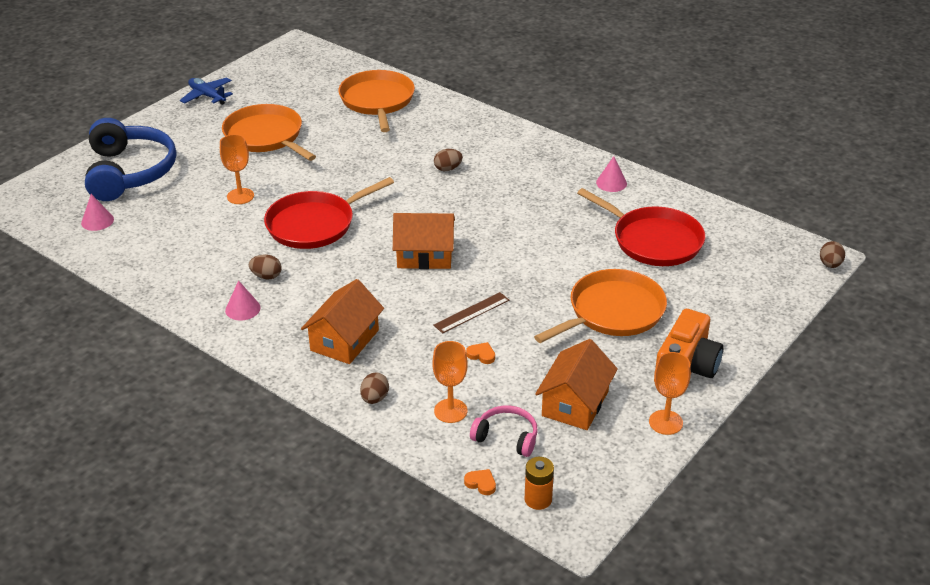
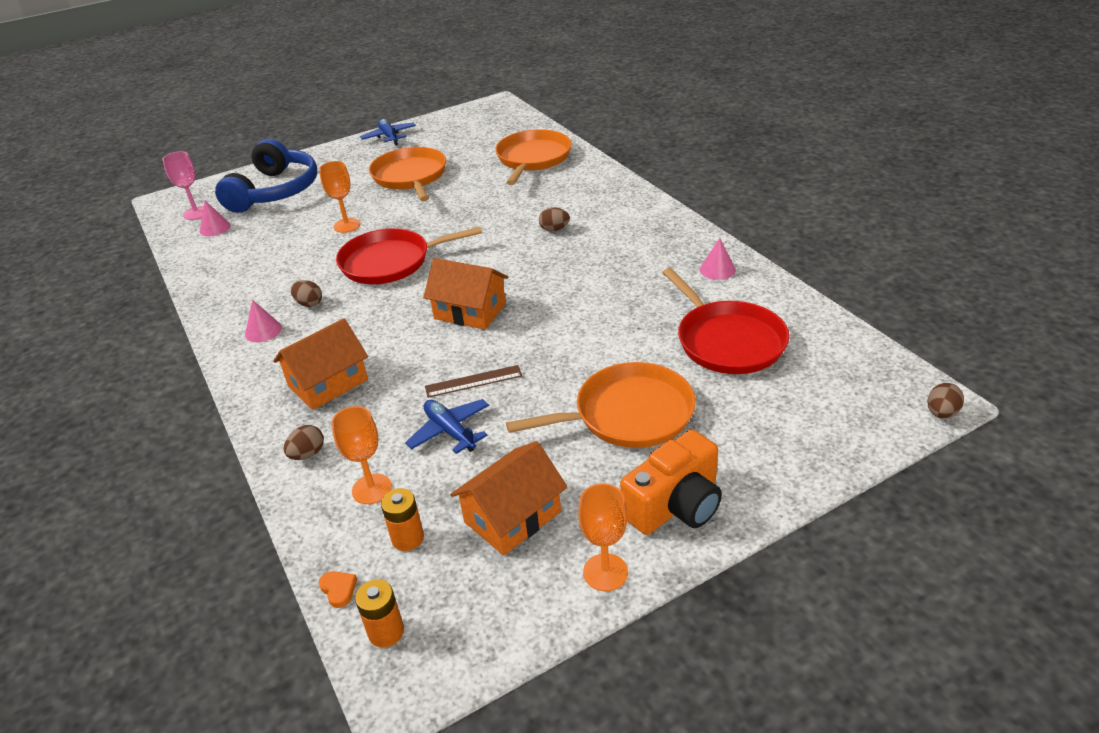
camera: 25 degrees right, 0 degrees up
(60, 209) = (196, 213): none -> pink goblet
(481, 355) = (450, 431): orange heart -> blue plane
(506, 437) = (407, 538): pink headphones -> orange battery

